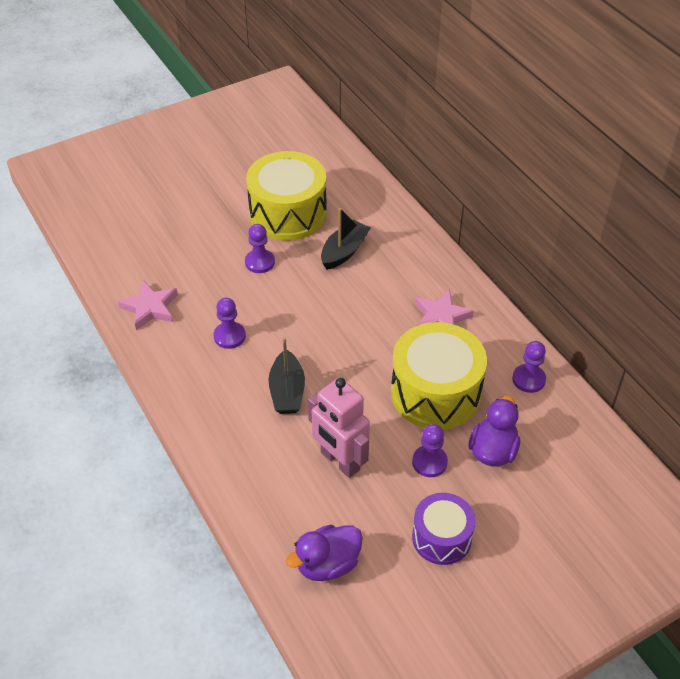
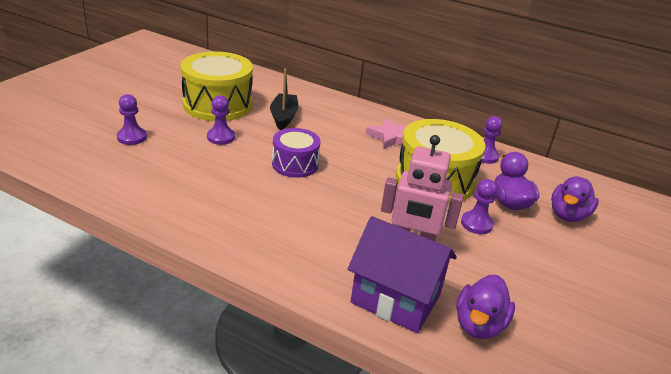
camera: 35 degrees left, 15 degrees down
(150, 308) = (143, 189): pink star -> none
(229, 336) = (237, 190): purple pawn -> purple pawn (132, 137)
(277, 508) = (395, 299): none -> purple house
(287, 391) = (322, 213): black boat -> none
(441, 538) = (538, 270): purple drum -> purple drum (295, 164)
(545, 491) = (568, 215): none -> purple duck

